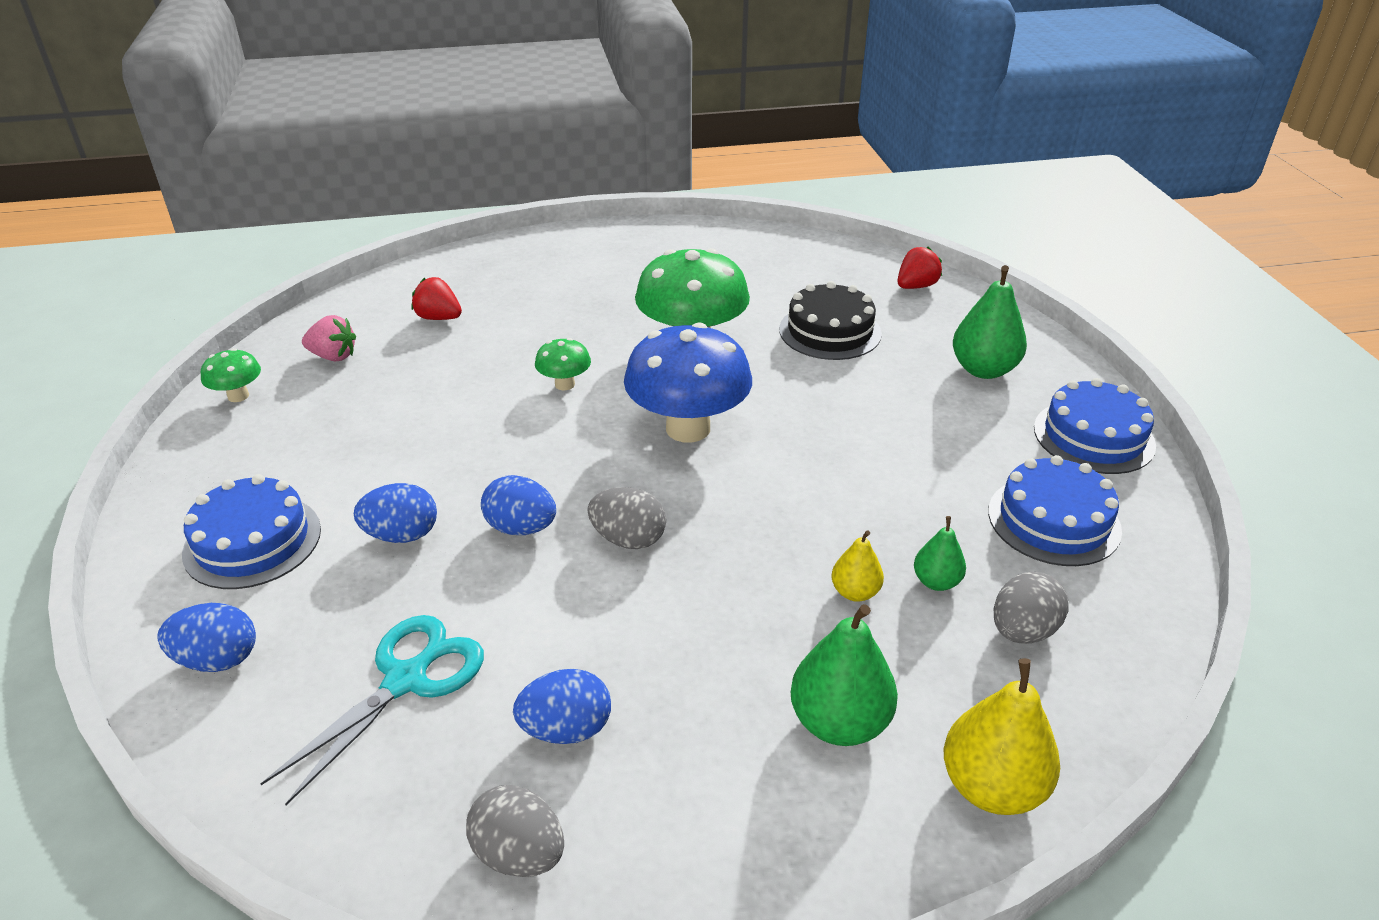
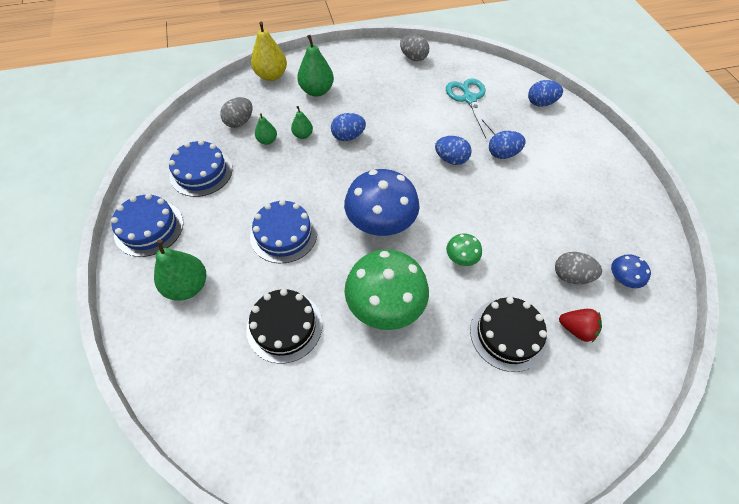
camera: 175 degrees right, 20 degrees up
(238, 396) = (650, 239): green mushroom -> none
(252, 541) = (566, 149): blue cake -> blue cake (283, 234)
(333, 356) = (621, 280): pink strawberry -> blue mushroom
(406, 680) = (469, 99): turquoise scissors -> turquoise scissors turned 135 degrees clockwise
(532, 317) = (507, 334): none -> black cake
(566, 729) = (408, 86): blue egg -> blue egg (348, 136)
(628, 539) = (401, 155): grey egg -> grey egg (570, 276)
(855, 592) = (303, 135): yellow pear -> green pear
(916, 286) = (199, 399): red strawberry -> none

